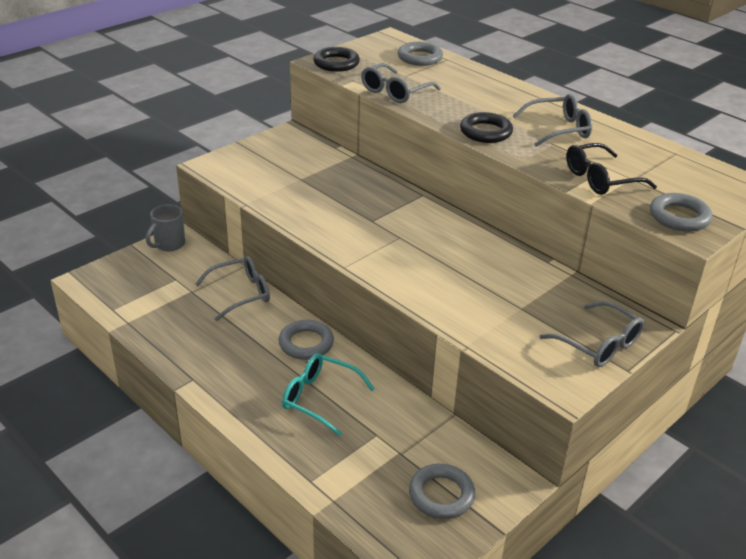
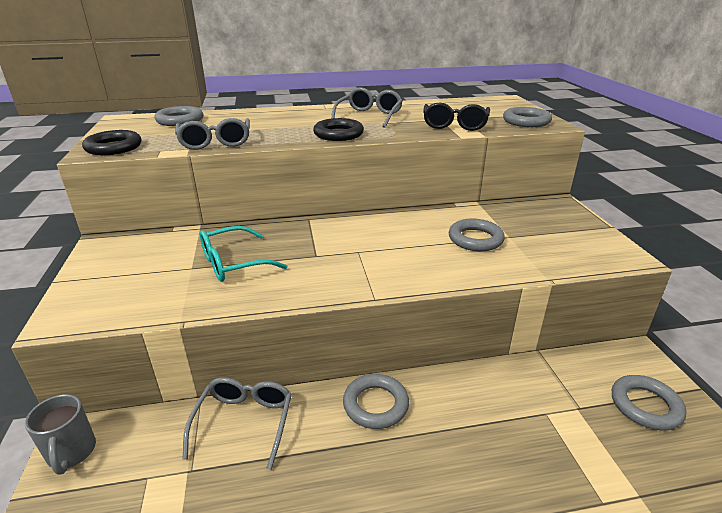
camera: 55 degrees left, 5 degrees down
(320, 398) = (471, 432): turquoise glasses -> turquoise glasses (234, 263)
(492, 290) = (475, 239): none -> grey ring
(598, 344) = (573, 225): grey glasses -> none

